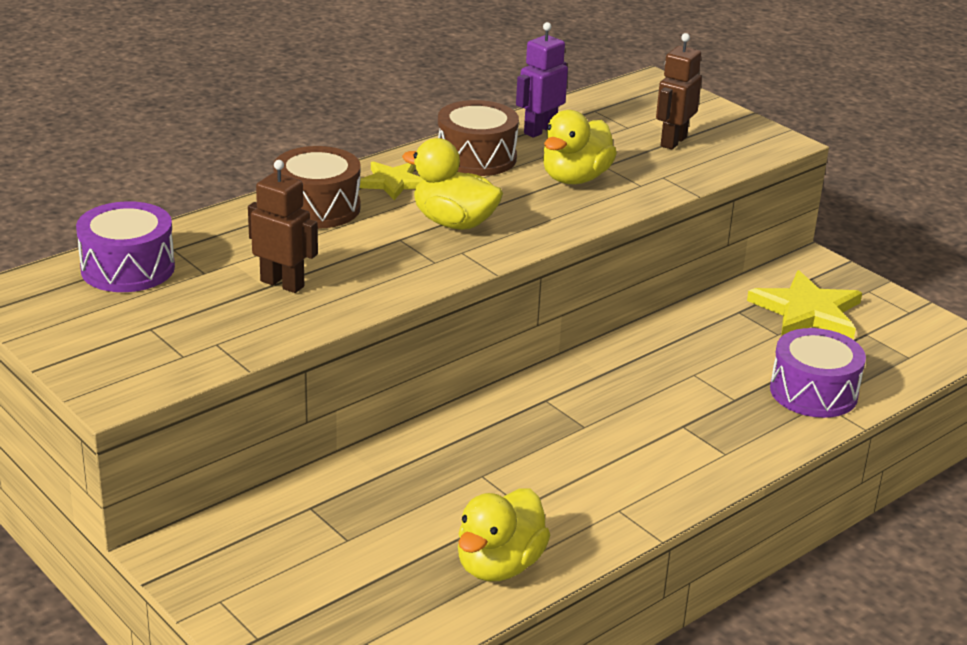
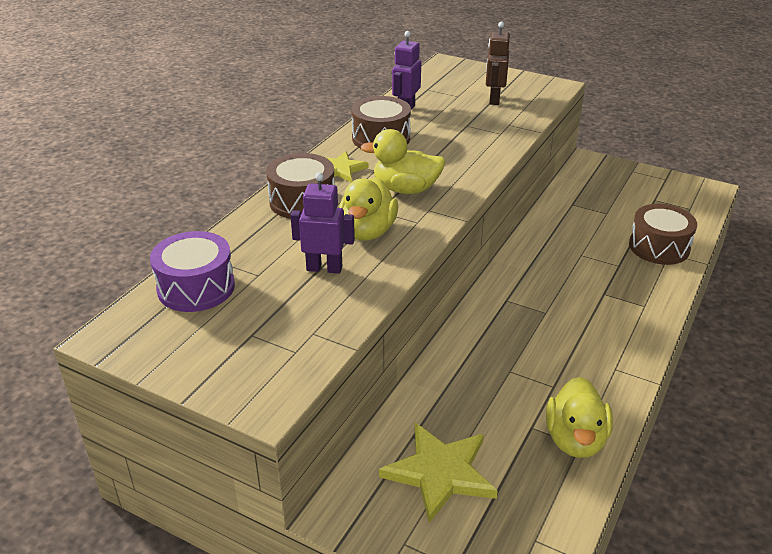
camera: 20 degrees left, 5 degrees up
(282, 284) = (324, 268): brown robot -> purple robot
(575, 178) = (457, 138): yellow duck -> yellow duck (367, 232)
(807, 311) = (611, 194): yellow star -> yellow star (440, 473)
(813, 392) = (659, 247): purple drum -> brown drum

